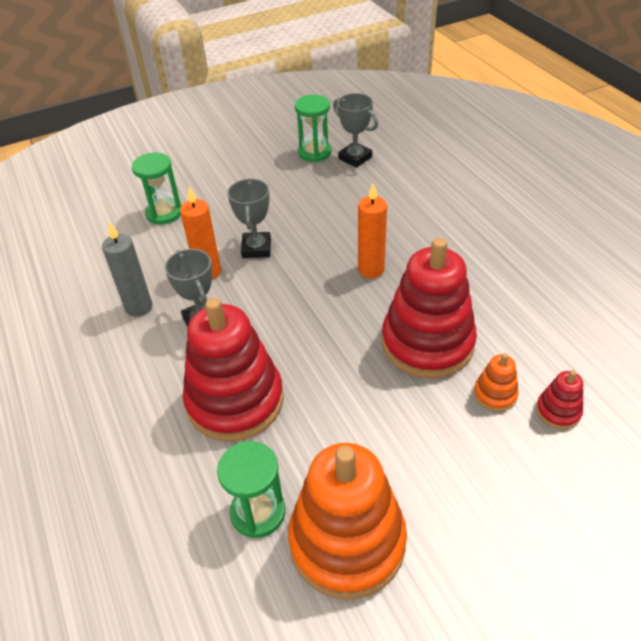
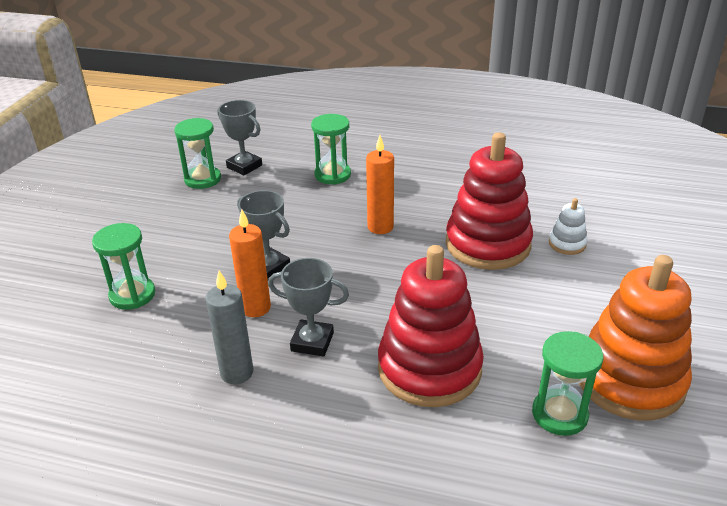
camera: 50 degrees left, 10 degrees down
(355, 158) = (244, 166): grey trophy -> grey trophy turned 45 degrees clockwise
(404, 203) = (332, 175): none -> green hourglass
(495, 394) = (567, 244): orange stacking toy -> white stacking toy
(558, 411) = (607, 229): red stacking toy -> none

